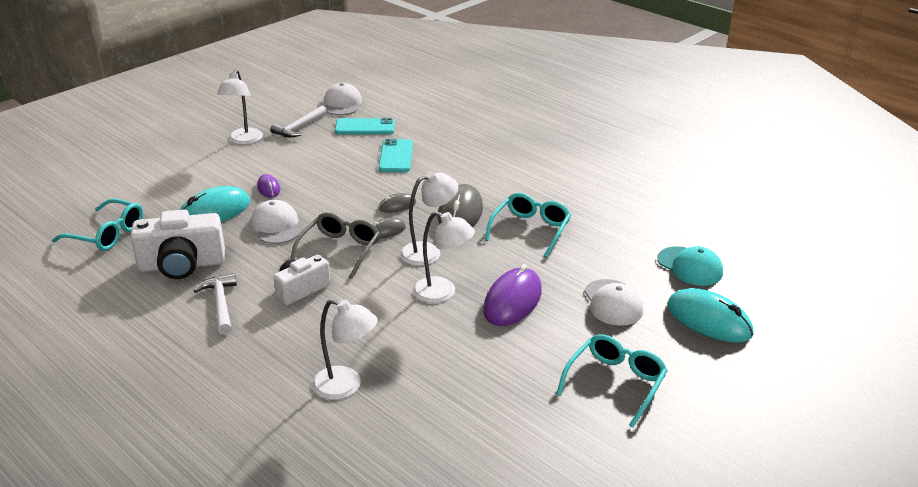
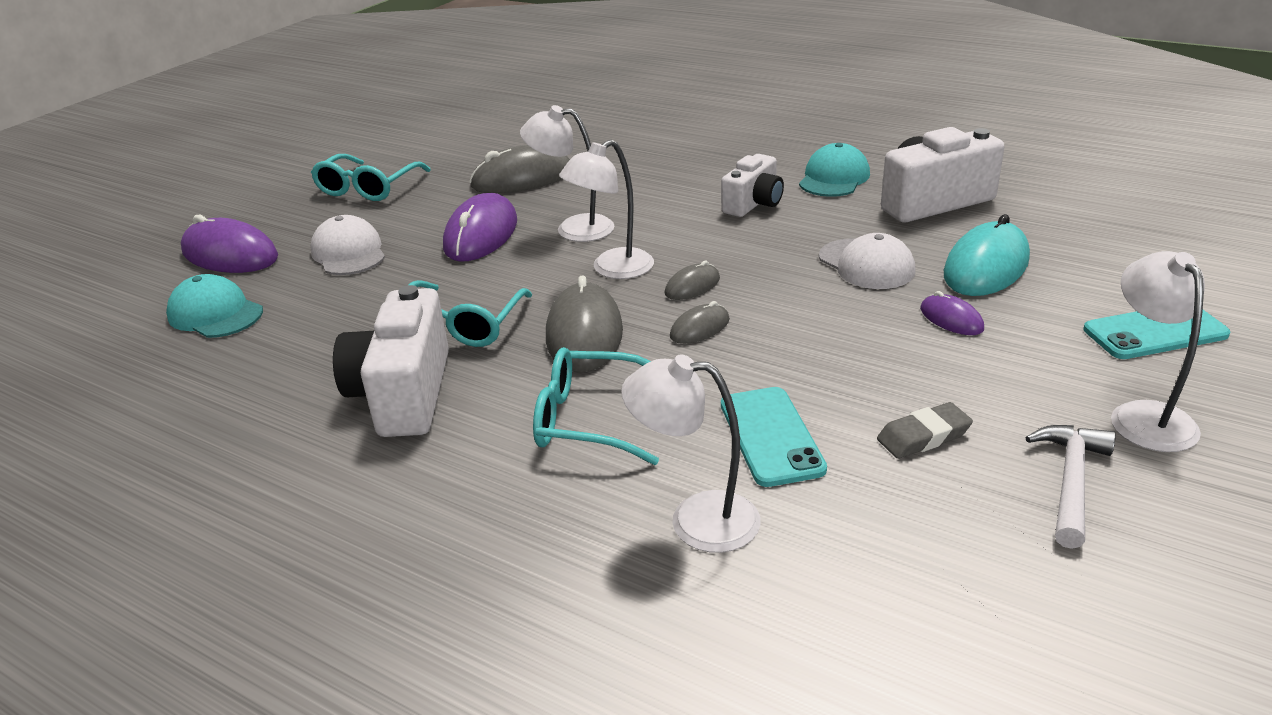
camera: 170 degrees right, 0 degrees up
(107, 234) = (1088, 215): turquoise glasses -> turquoise glasses (590, 420)
(220, 304) = (834, 178): white hammer -> turquoise cap
(335, 147) = (923, 436): none -> grey eraser
(340, 250) = (742, 250): grey glasses -> none
(342, 104) = (1062, 609): white cap -> none
(346, 386) = (640, 147): white lamp -> white lamp (696, 519)
(365, 127) = (912, 517): turquoise phone -> turquoise phone (1155, 332)
(470, 363) = (522, 179): none -> grey mouse
(559, 198) = (403, 394): none -> white camera
(709, 320) = (230, 255): turquoise mouse -> purple mouse

